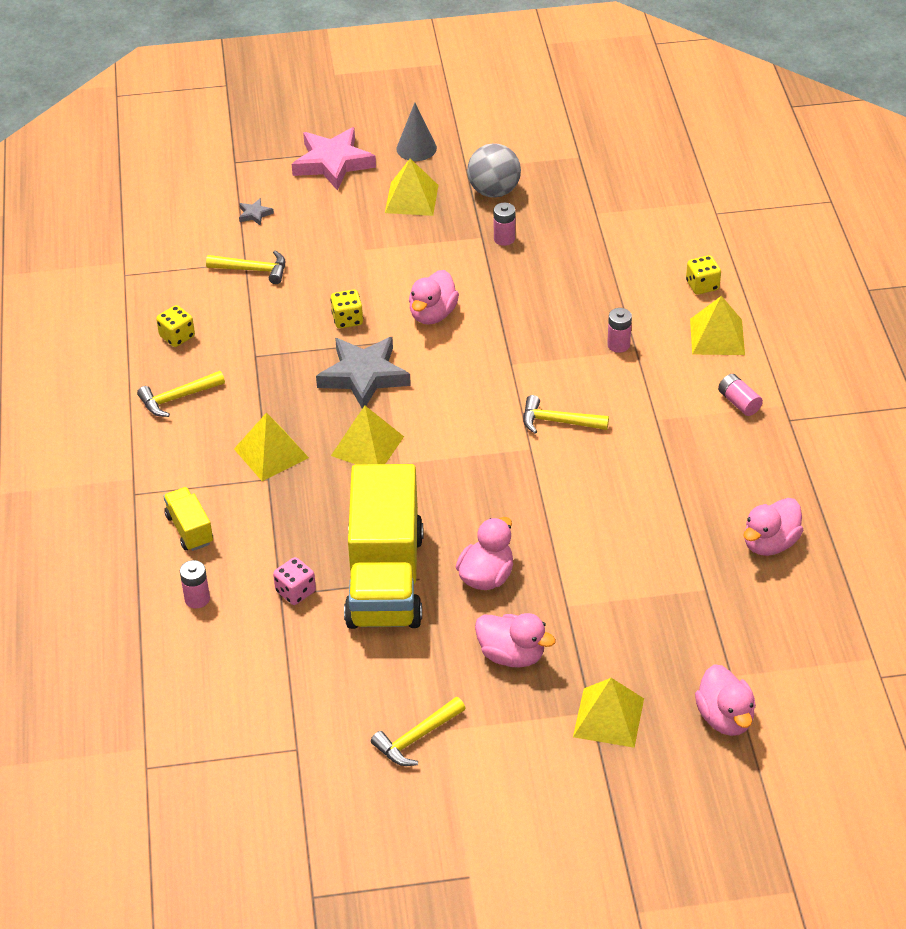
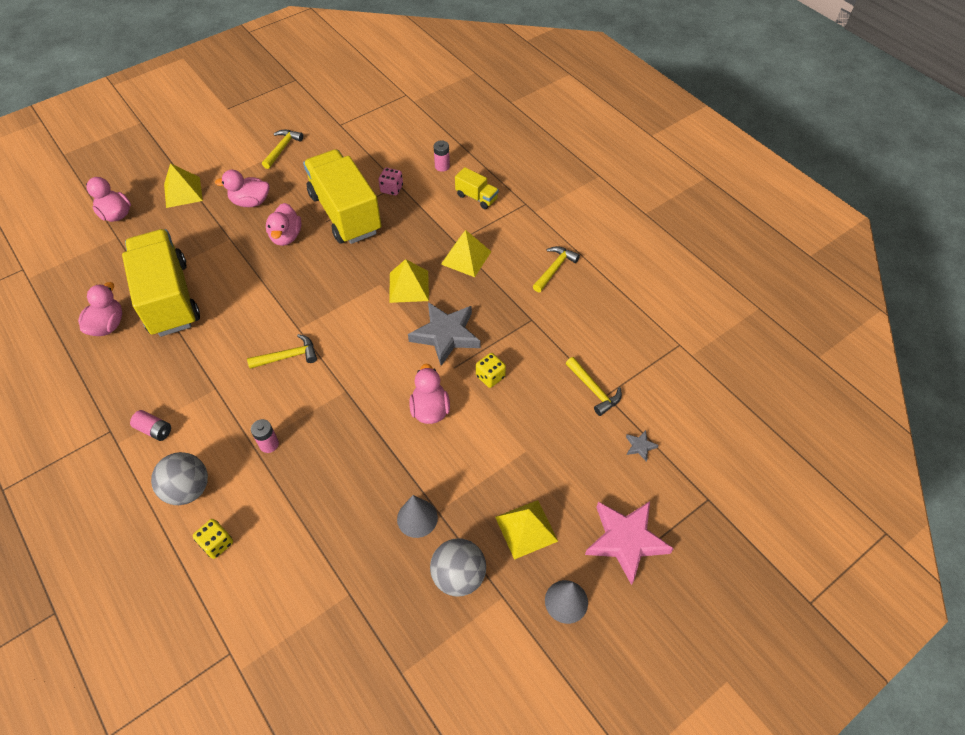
camera: 150 degrees right, 10 degrees up
(177, 336) = (596, 311): yellow dice -> none
(253, 270) = (594, 390): yellow hammer -> yellow hammer turned 105 degrees counterclockwise
(504, 239) = (417, 518): pink battery -> grey cone
(680, 549) = (169, 298): none -> yellow truck
(717, 336) = (188, 489): yellow pyramid -> grey ball

